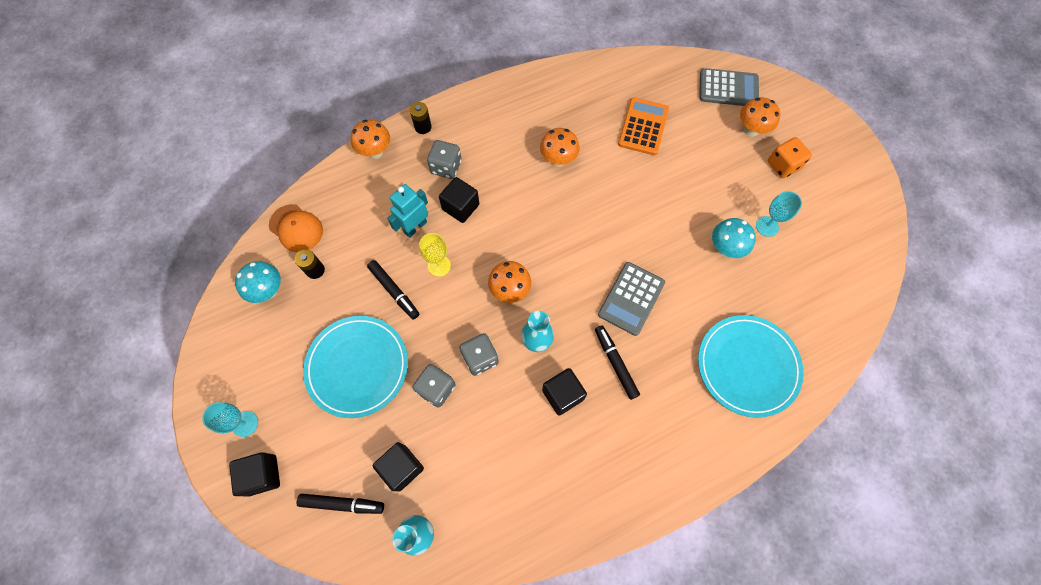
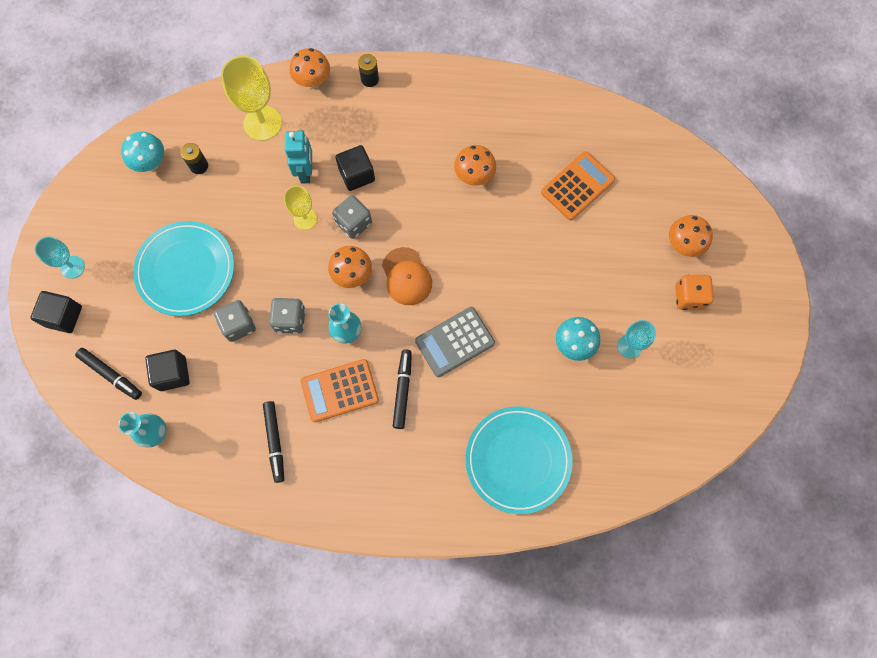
camera: 30 degrees right, 5 degrees up
(296, 228) = (204, 119): orange cap -> orange cap (406, 276)
(352, 206) = (262, 123): none -> yellow goblet
(394, 291) = (253, 221): black marker -> black marker (275, 442)
(415, 227) = (305, 172): turquoise robot -> turquoise robot turned 105 degrees clockwise
(446, 167) = (367, 129): grey dice -> grey dice (353, 223)
(562, 394) = (339, 390): black cube -> orange calculator
(728, 88) = (691, 191): grey calculator -> none

